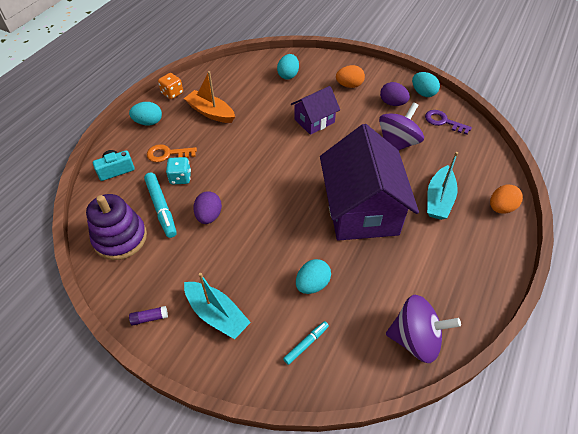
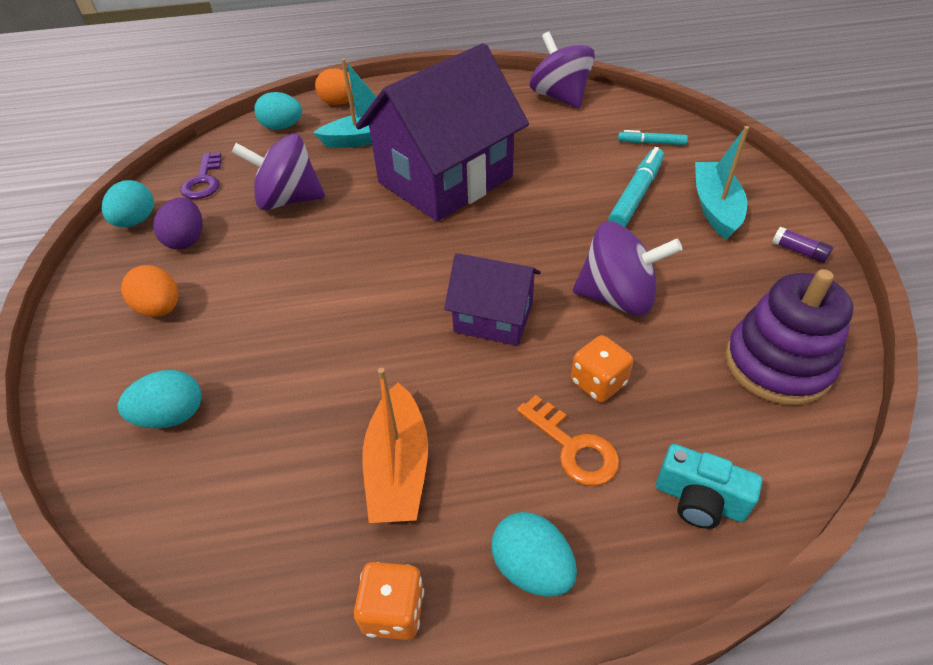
camera: 125 degrees left, 5 degrees down
(161, 208) = (675, 360): turquoise marker -> turquoise marker (636, 195)
(180, 178) = (598, 383): turquoise dice -> orange dice
(209, 216) = (617, 297): purple egg -> purple spinning top
(312, 284) = (588, 167): turquoise egg -> turquoise egg (282, 127)
(314, 121) = (302, 301): purple house -> purple house (493, 318)

